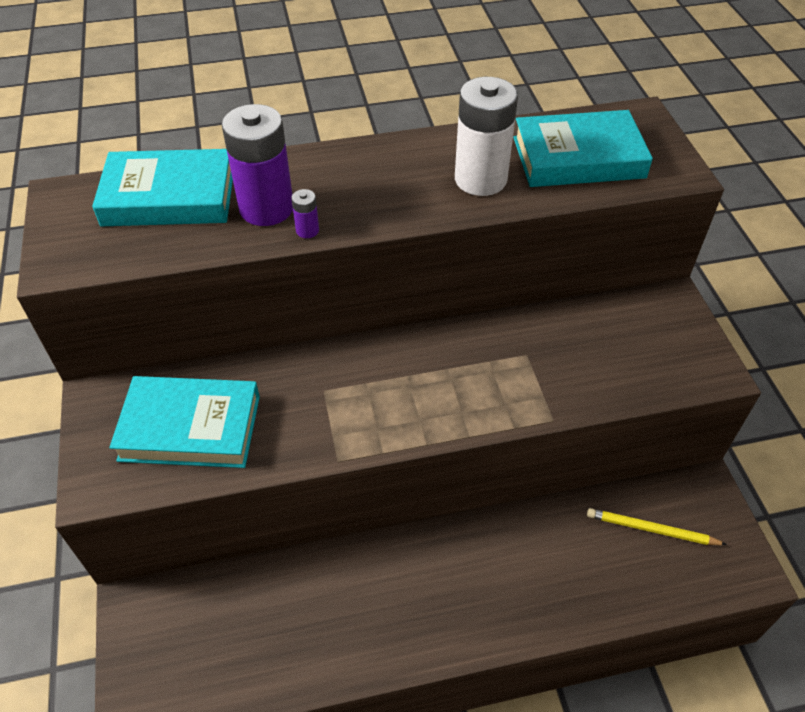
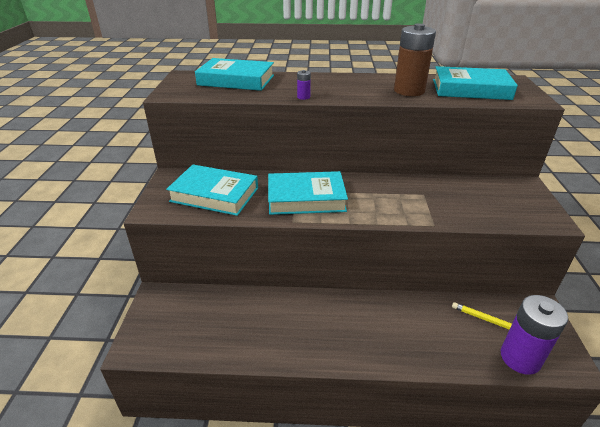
camera: 15 degrees right, 15 degrees down
(266, 208) = (285, 88): purple battery -> purple battery (520, 358)
(345, 403) = (306, 198): none -> turquoise book
(480, 179) = (409, 91): white battery -> brown battery

